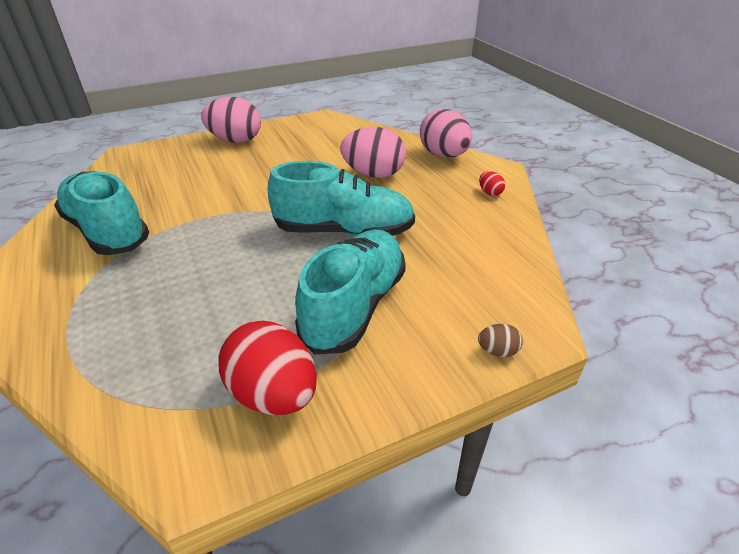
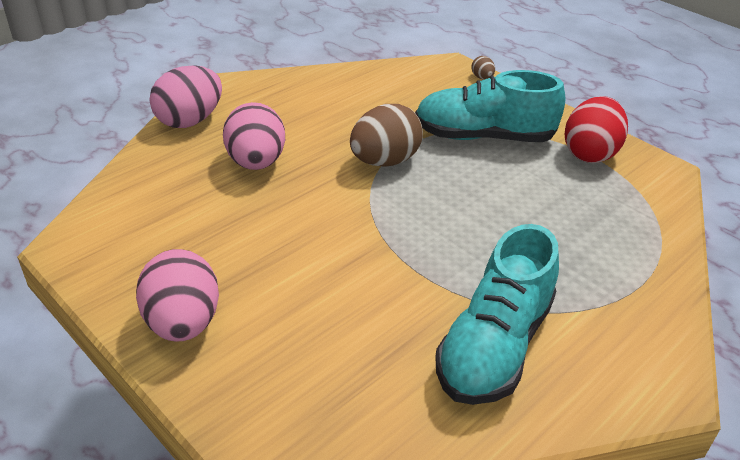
camera: 110 degrees left, 0 degrees up
(344, 231) = (384, 161): turquoise shoe -> brown egg
(490, 193) = (270, 88): red egg -> none

